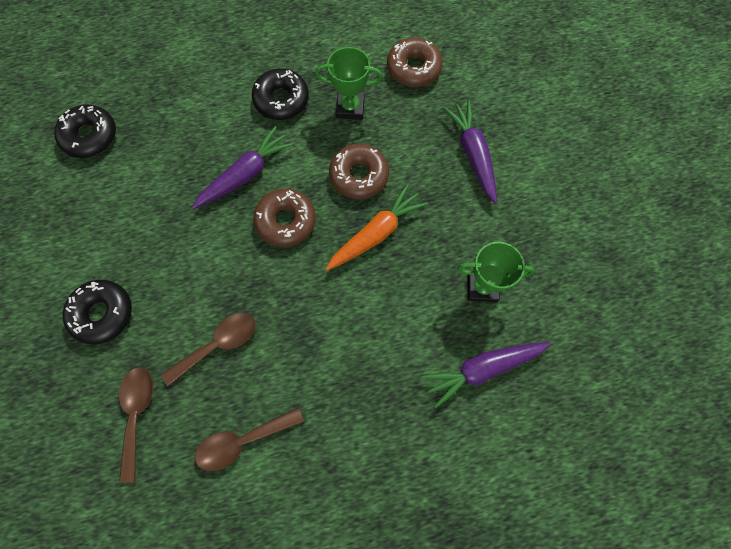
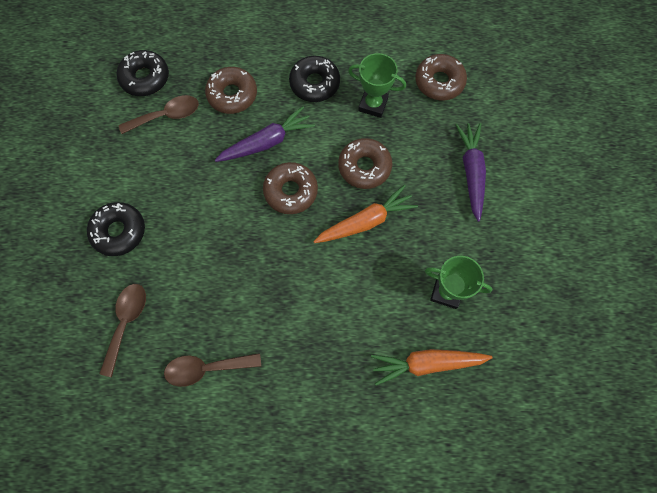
camera: 15 degrees right, 0 degrees up
(194, 132) = (232, 95): none -> brown donut
(218, 345) = (207, 282): brown spoon -> brown spoon (166, 116)
(483, 369) = (427, 363): purple carrot -> orange carrot

